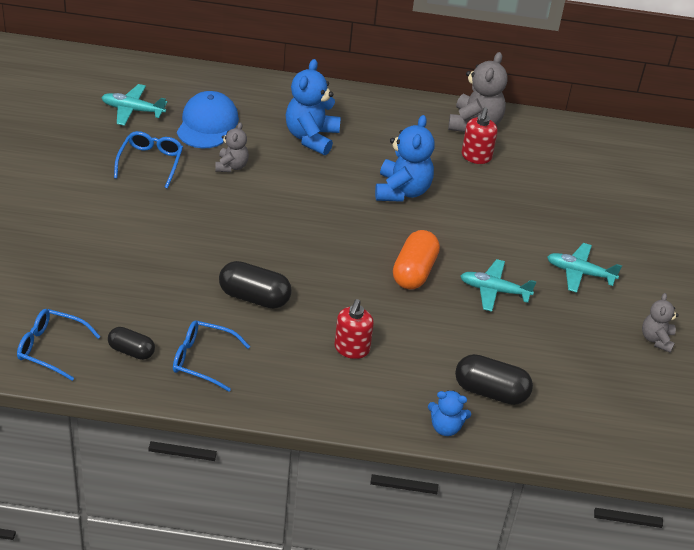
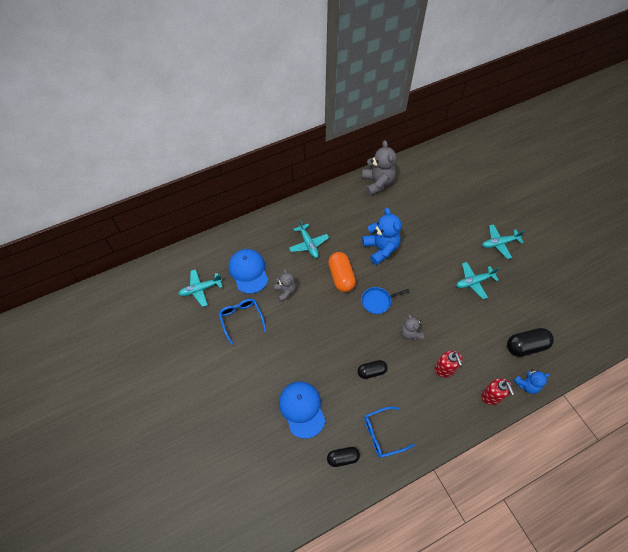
camera: 30 degrees left, 15 degrees up
(50, 348) = (299, 491): blue glasses -> none
(132, 281) = (302, 409): none -> blue cap
(254, 297) = (371, 371): black capsule -> black capsule, size x0.64
(311, 137) = (308, 244): blue teddy bear -> turquoise plane
(339, 238) = (378, 301): none -> blue pan
(414, 271) = (430, 297): orange capsule -> orange capsule (341, 277)
(476, 157) = (395, 203): red soap dispenser -> red soap dispenser (492, 396)
(656, 339) = (562, 260): grey teddy bear -> grey teddy bear (410, 333)

